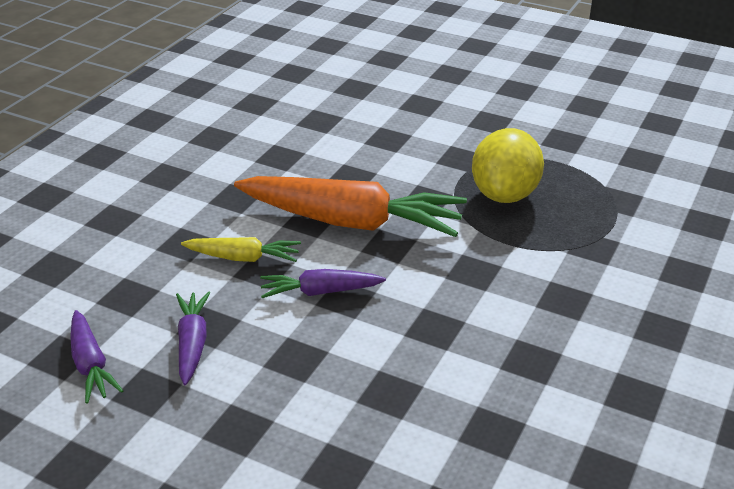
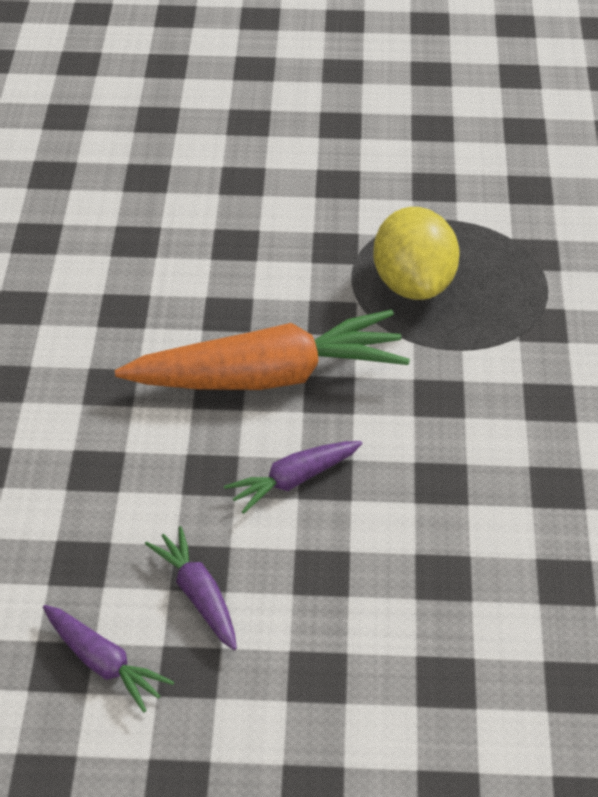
camera: 25 degrees left, 10 degrees up
(243, 258) = (178, 466): yellow carrot -> none

